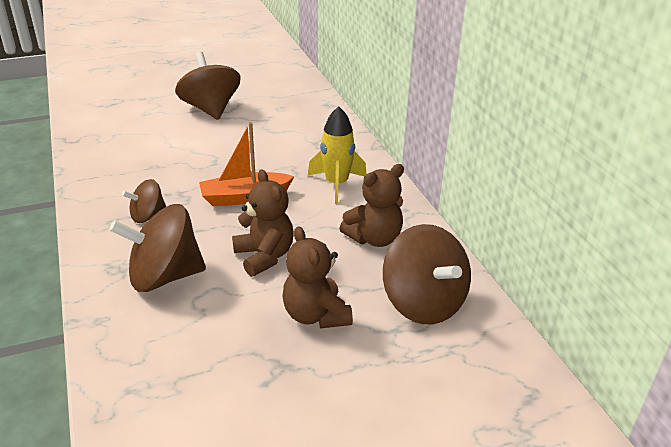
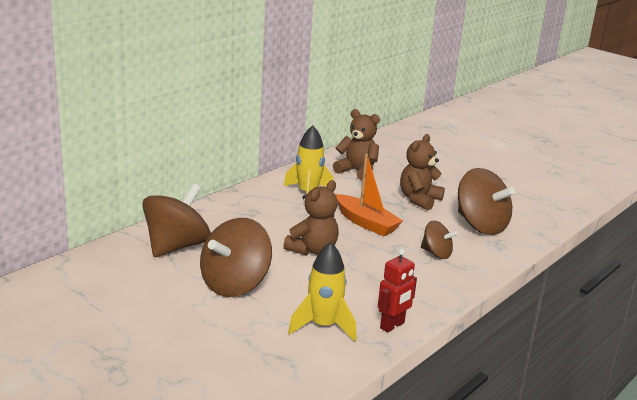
camera: 120 degrees left, 10 degrees down
(85, 151) = (392, 326): none -> red robot
(122, 126) = (323, 326): none -> yellow rocket
(316, 315) = (445, 175): brown teddy bear -> brown teddy bear (312, 250)
(423, 303) = (397, 152): brown spinning top -> brown spinning top (176, 246)

